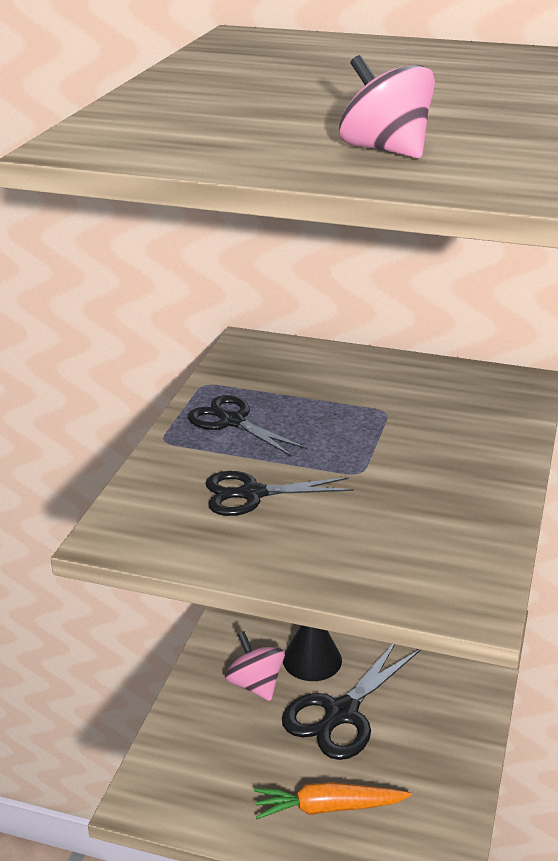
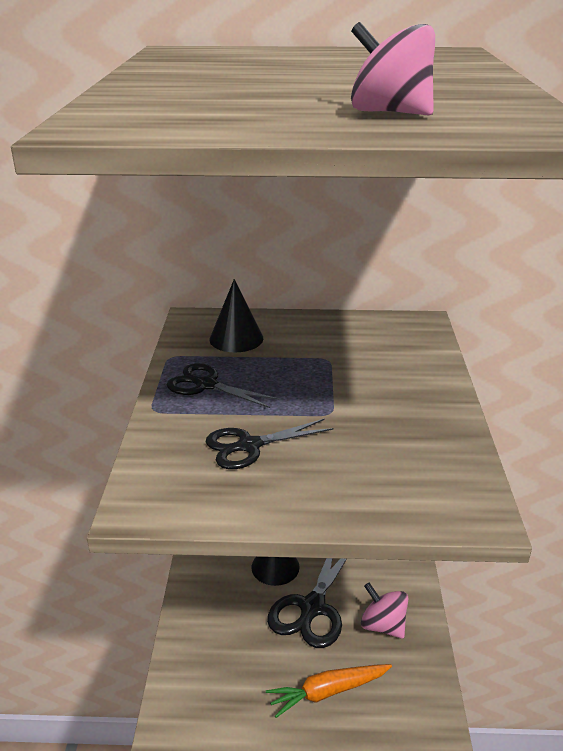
camera: 15 degrees left, 0 degrees up
(255, 685) = (237, 597): pink spinning top -> pink spinning top (383, 625)
(288, 373) = (236, 338): none -> black cone

